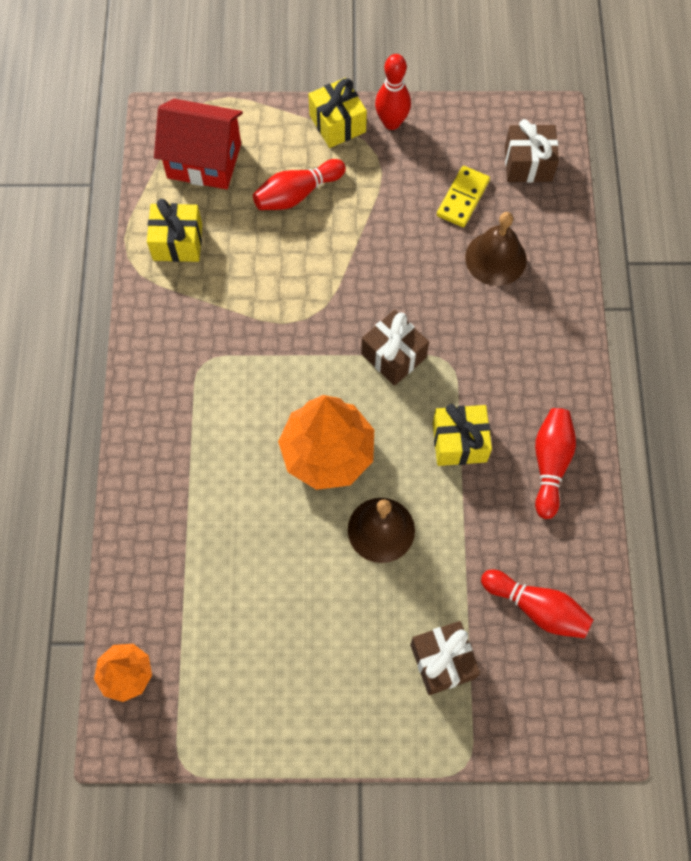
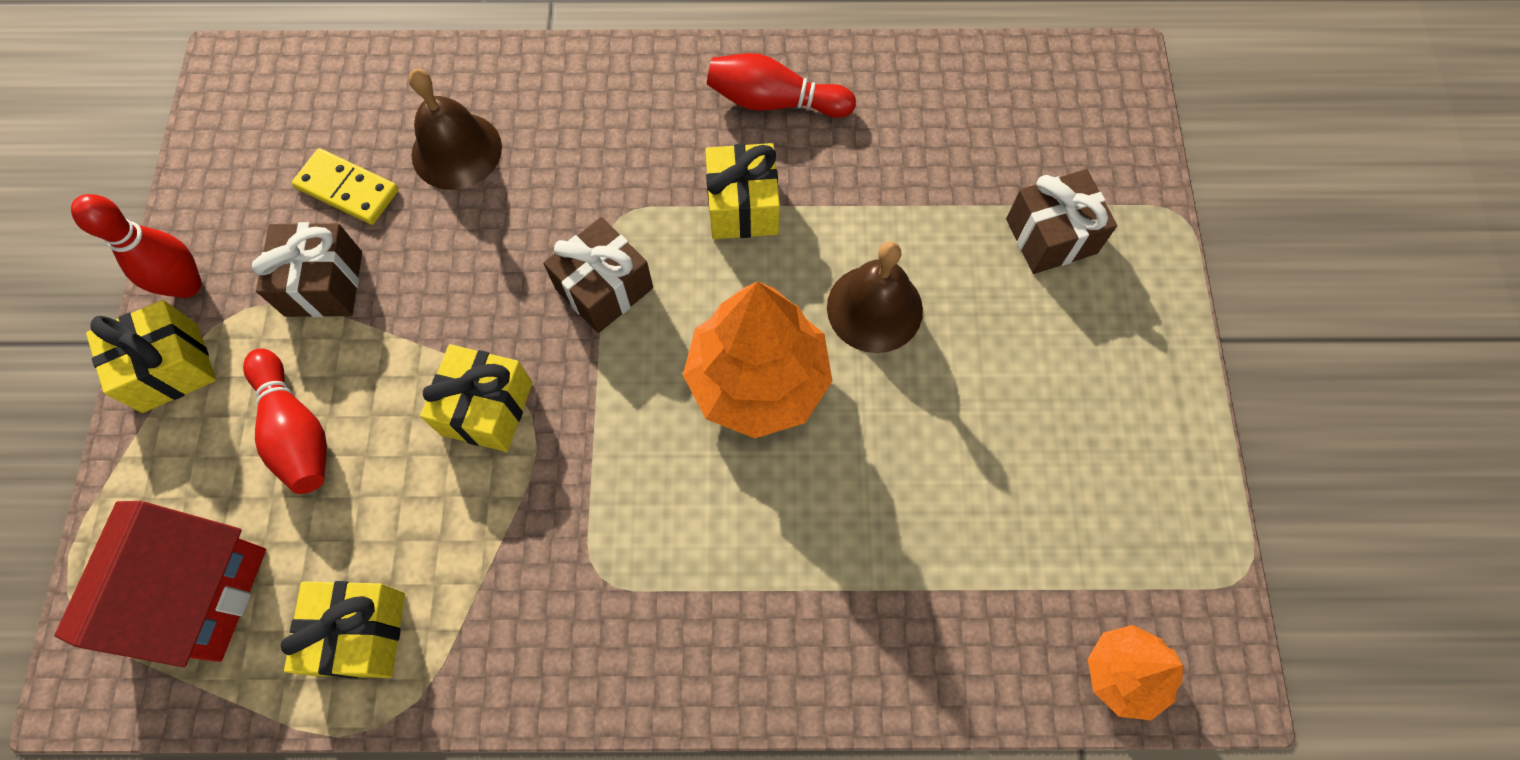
camera: 90 degrees left, 0 degrees up
(310, 293) = (487, 408): none -> yellow gift
(528, 164) = (304, 103): brown gift -> brown gift (324, 283)
(537, 608) = (970, 126): red bowling pin -> none

